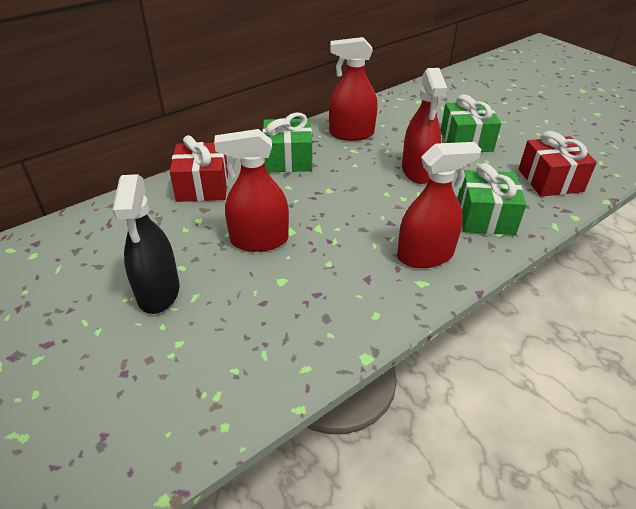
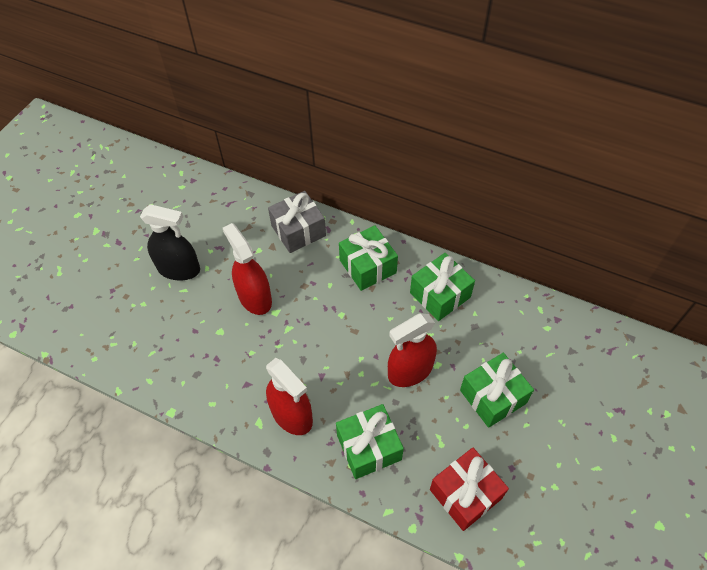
camera: 65 degrees right, 15 degrees up
(158, 292) = (179, 269): black spray bottle -> black spray bottle turned 135 degrees counterclockwise
(203, 186) = (298, 230): red gift -> grey gift
(351, 134) = (440, 295): red spray bottle -> green gift

